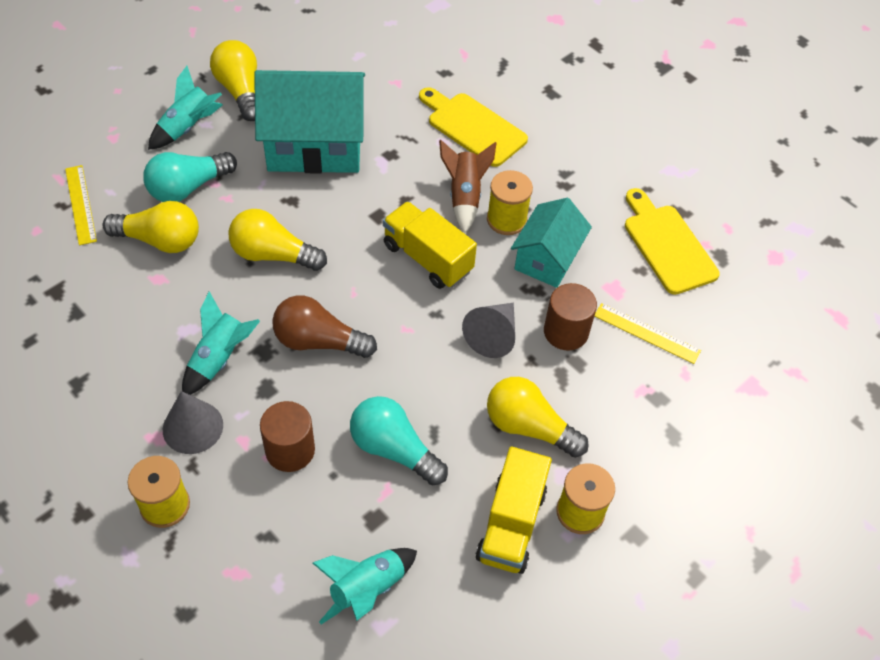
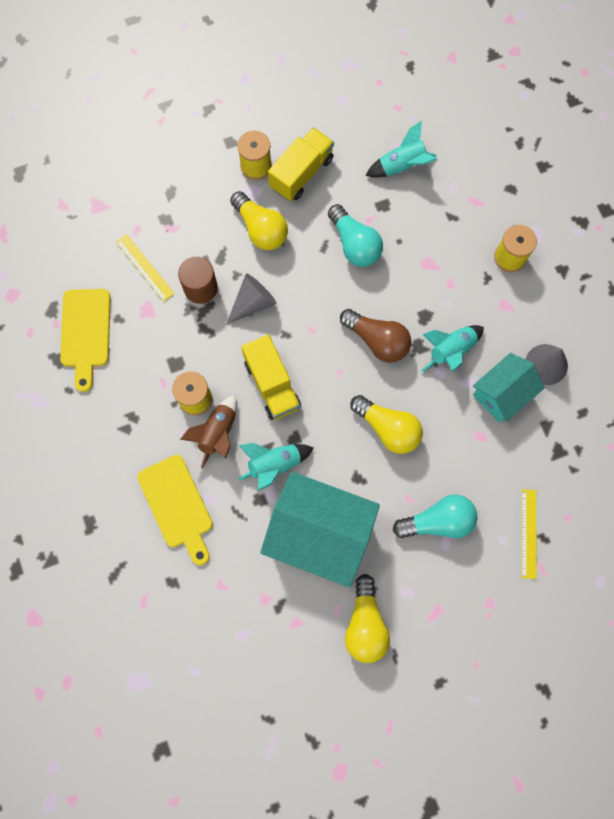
camera: 155 degrees left, 20 degrees up
(160, 240) = (471, 473): yellow light bulb -> none
(188, 127) = (423, 593): turquoise rocket -> turquoise rocket (274, 465)
(193, 427) = (481, 305): grey cone -> grey cone (546, 364)
(290, 450) = (421, 266): brown cylinder -> none
(547, 258) = (182, 352): turquoise house -> turquoise house (502, 394)

